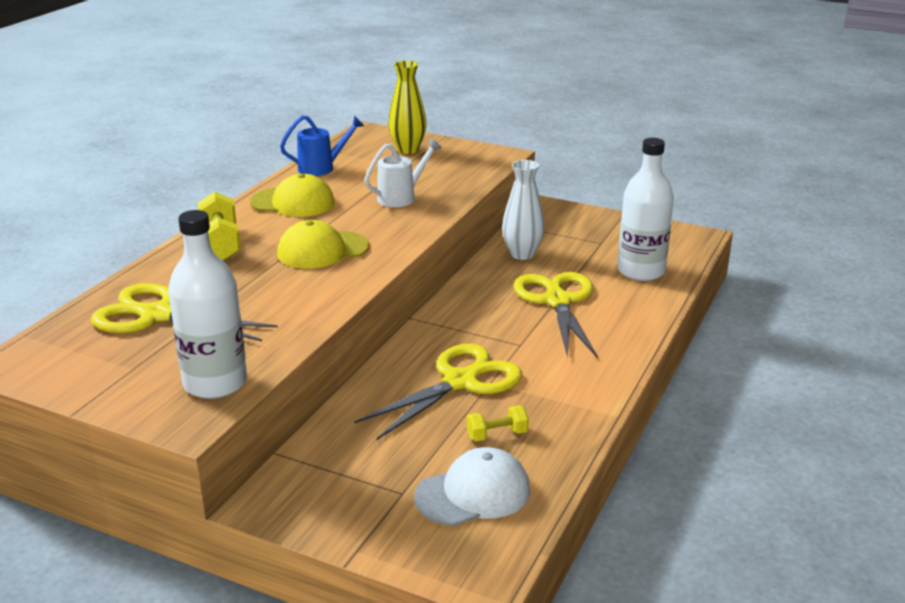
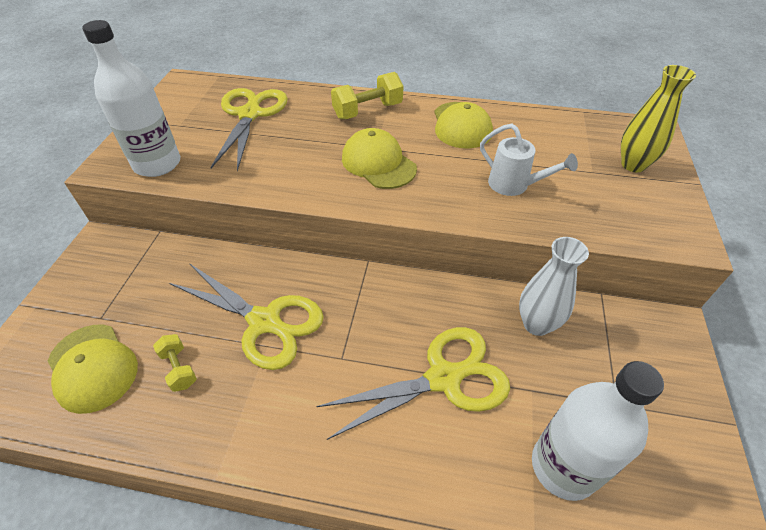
camera: 75 degrees right, 20 degrees up
(321, 168) = (543, 123): blue watering can -> none
(473, 493) = (93, 367): white cap -> yellow cap

